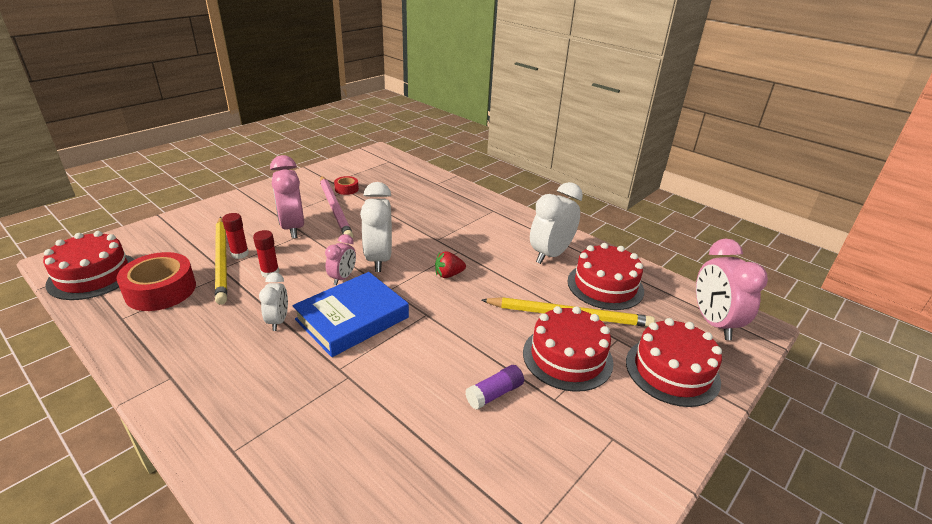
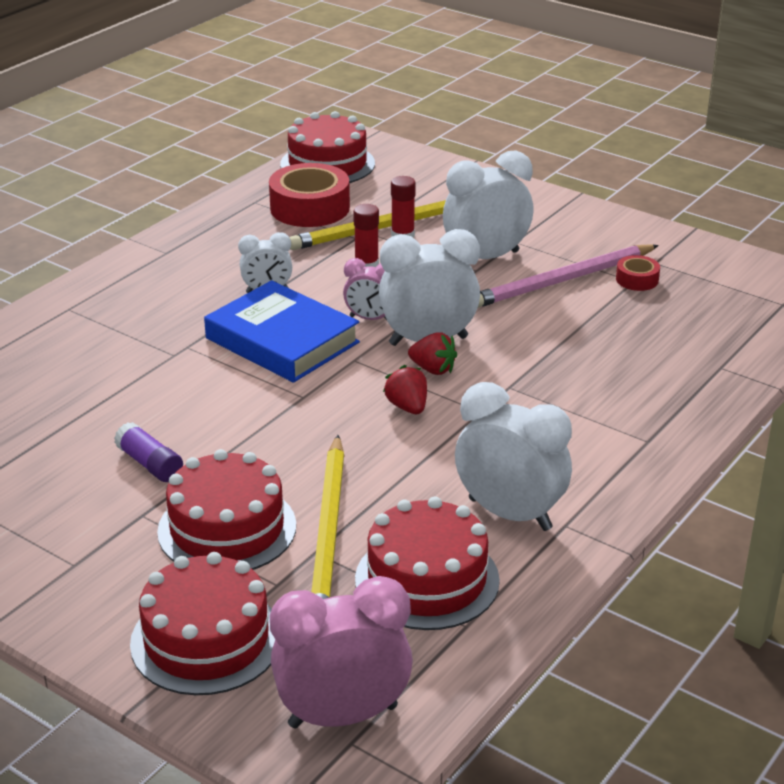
camera: 85 degrees right, 0 degrees up
(292, 228) = (486, 258): pink clock -> white clock
(411, 261) = (433, 369): none -> red strawberry

